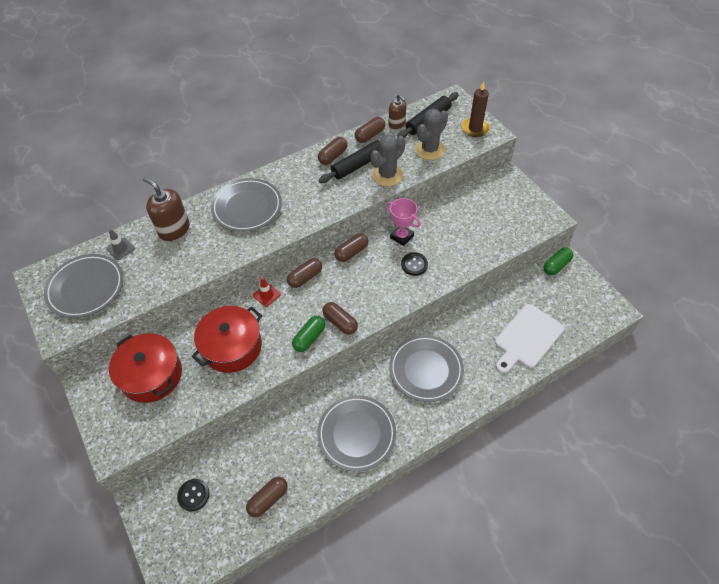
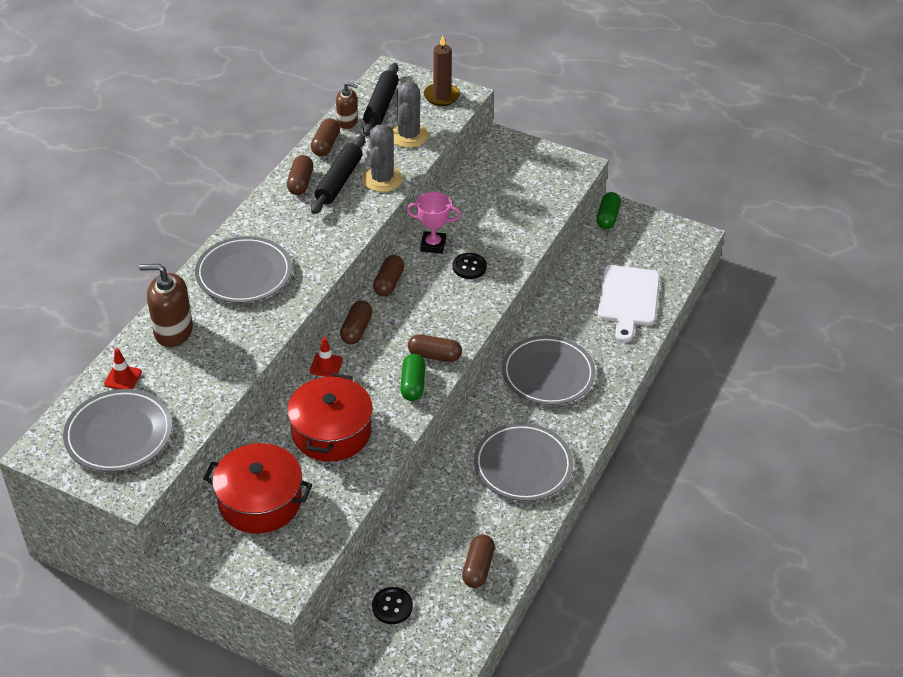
camera: 35 degrees left, 10 degrees down
(120, 249) = (123, 378): grey traffic cone -> red traffic cone

